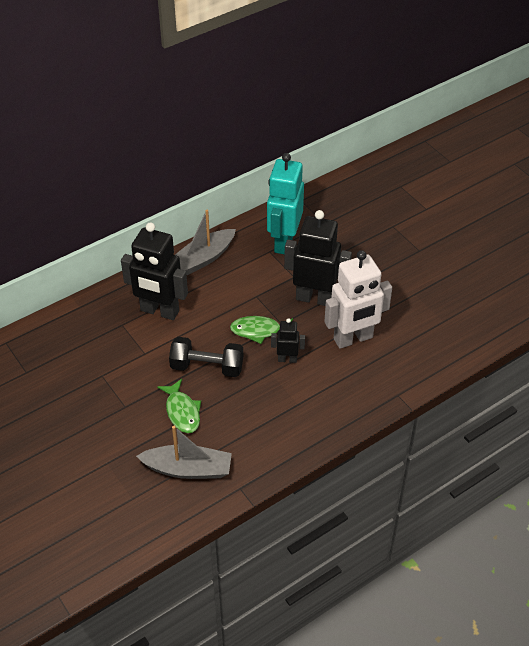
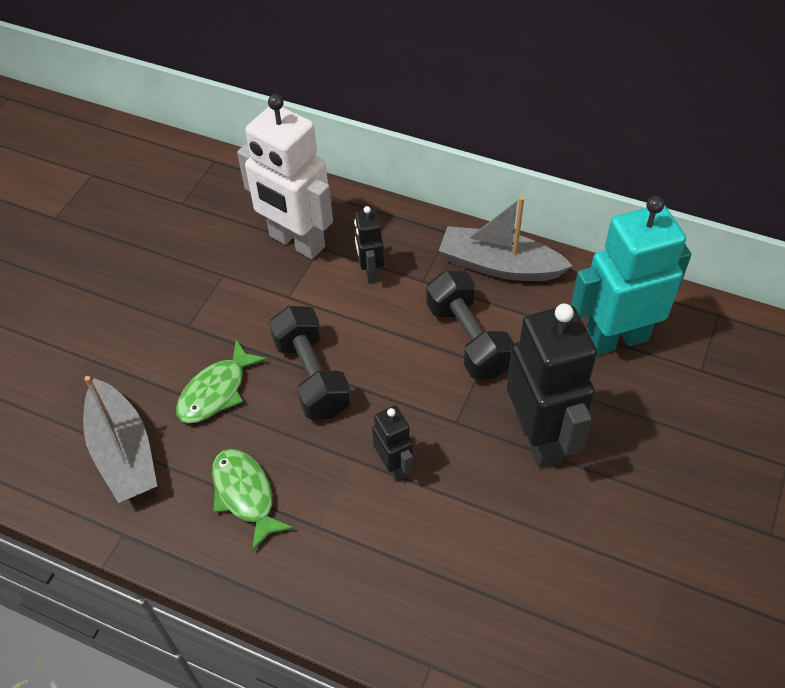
camera: 60 degrees right, 5 degrees up
(159, 311) = (370, 272): black robot -> black robot, size x0.49
(237, 294) = (468, 339): none -> black dumbbell
(259, 331) = (421, 401): green fish -> green fish (245, 494)
(353, 339) = (499, 535): white robot -> white robot (296, 242)

